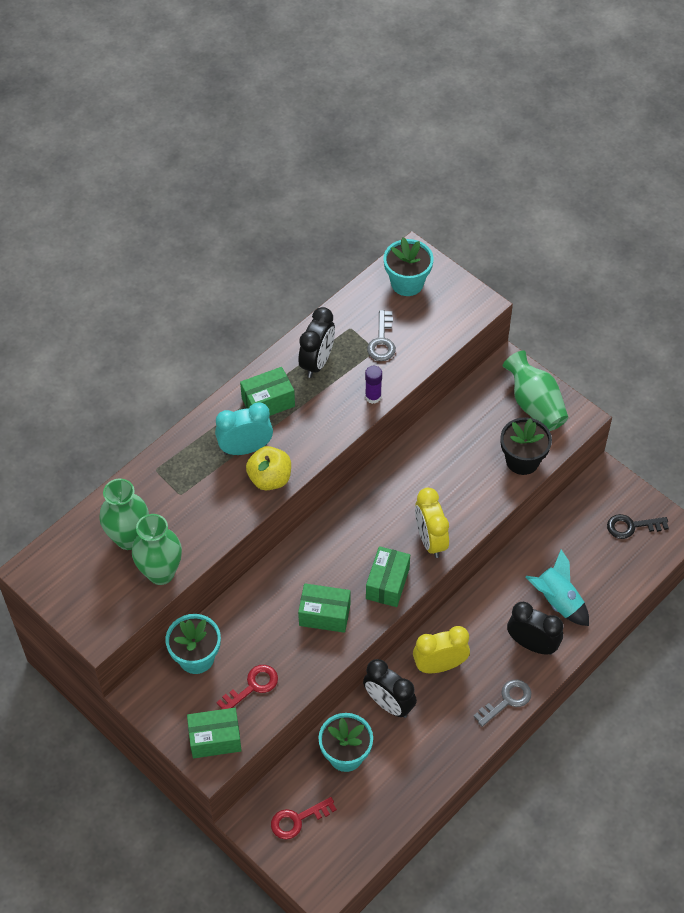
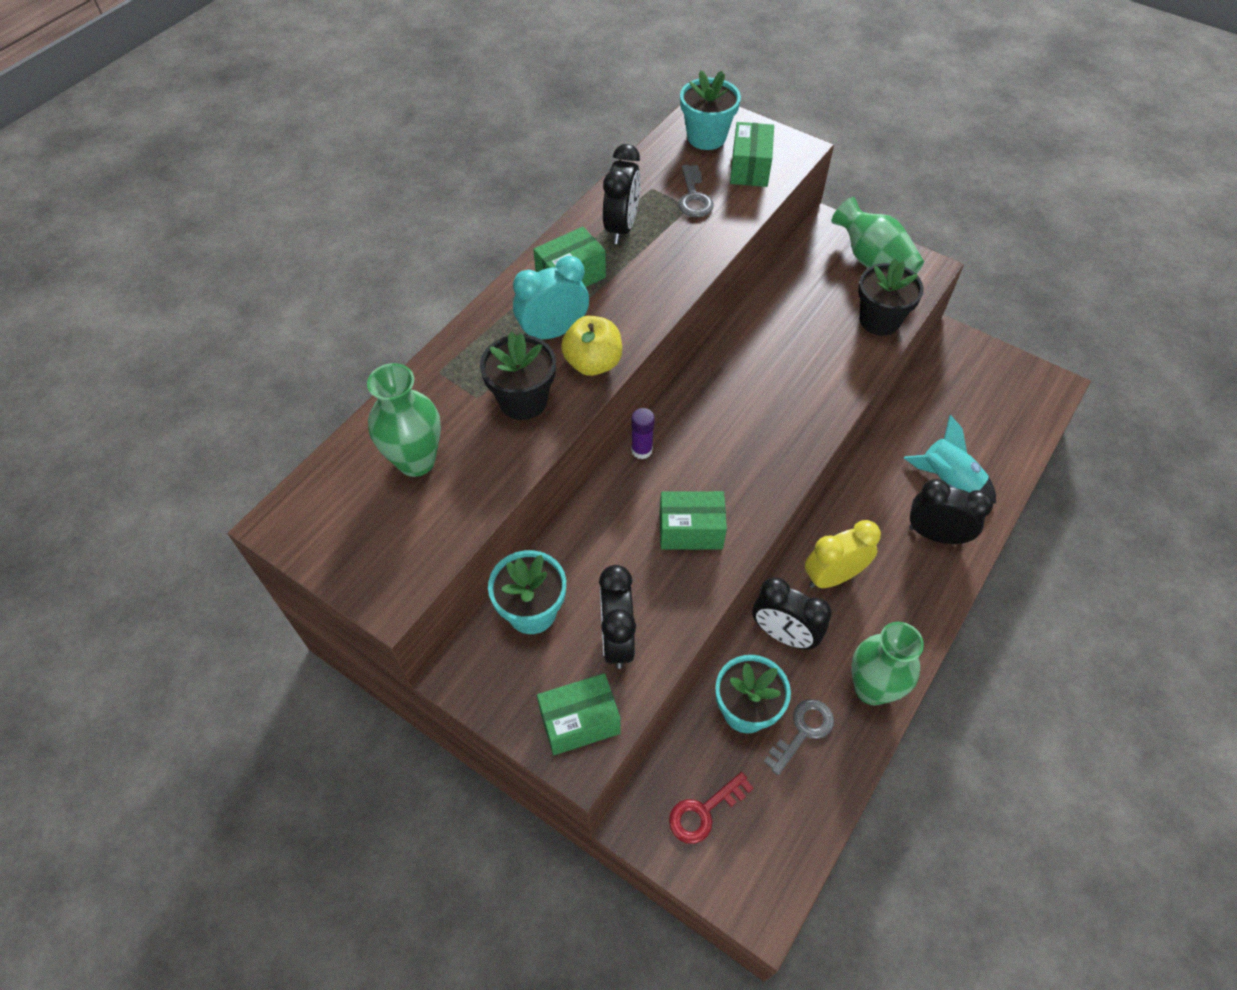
camera: 10 degrees left, 0 degrees up
(161, 573) = (468, 500): green vase -> green vase (871, 688)
(212, 502) = (523, 401): none -> black flower pot
(252, 686) = (616, 639): red key -> black clock
(373, 397) = (700, 256): purple glue stick -> purple glue stick (641, 450)
(387, 583) = (760, 481): green box -> green box (750, 168)
(430, 540) = (798, 422): yellow clock -> none
(507, 700) = (928, 607): grey key -> grey key (803, 731)
(631, 526) = (1002, 387): black key -> none

